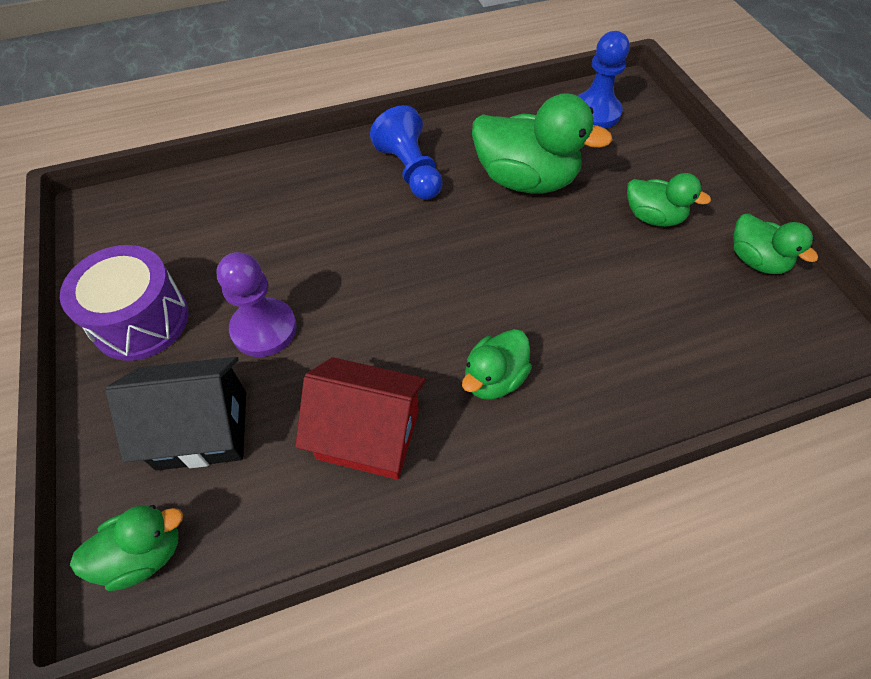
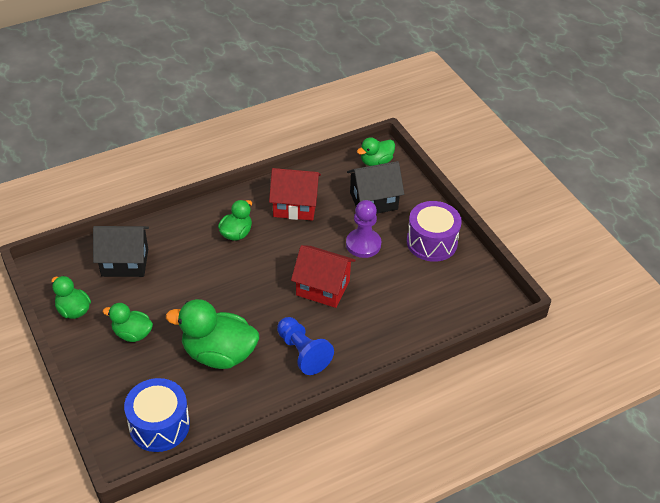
camera: 170 degrees right, 10 degrees down
(358, 257) = (323, 288): none -> red house
(595, 113) = (159, 425): blue pawn -> blue drum
(696, 338) = (125, 262): none -> black house

